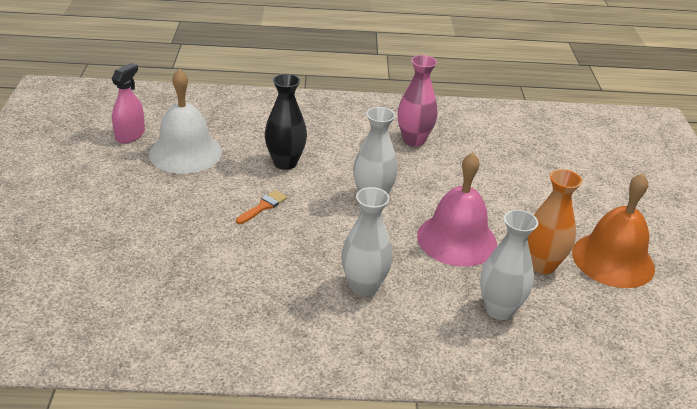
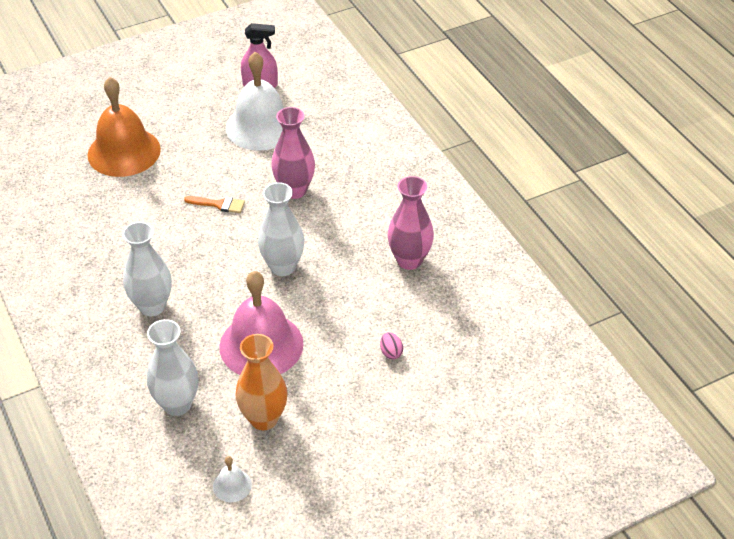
camera: 65 degrees right, 10 degrees up
(285, 163) = (294, 190): black vase -> pink vase
(505, 181) = (391, 352): none -> pink egg
(609, 306) = (232, 485): none -> white bell
(613, 260) = (311, 474): orange bell -> orange bell (124, 152)

